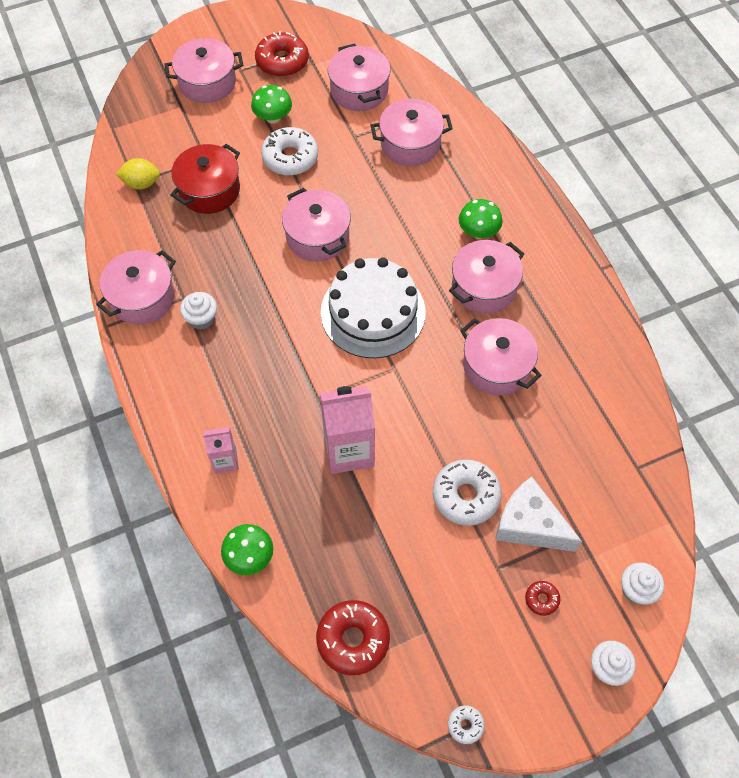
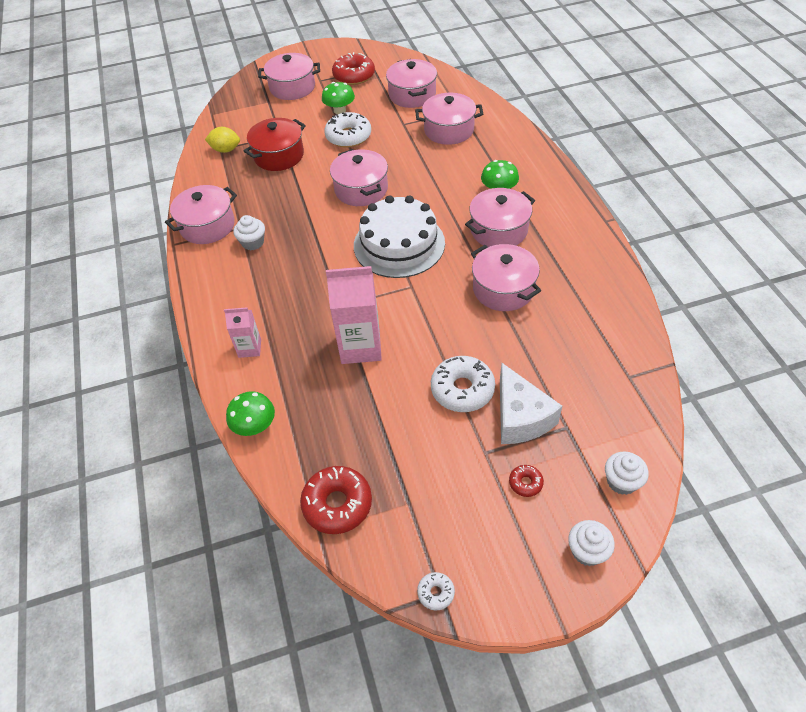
camera: 10 degrees right, 10 degrees down
(529, 524) = (520, 417): white cheese -> white cheese turned 150 degrees counterclockwise

